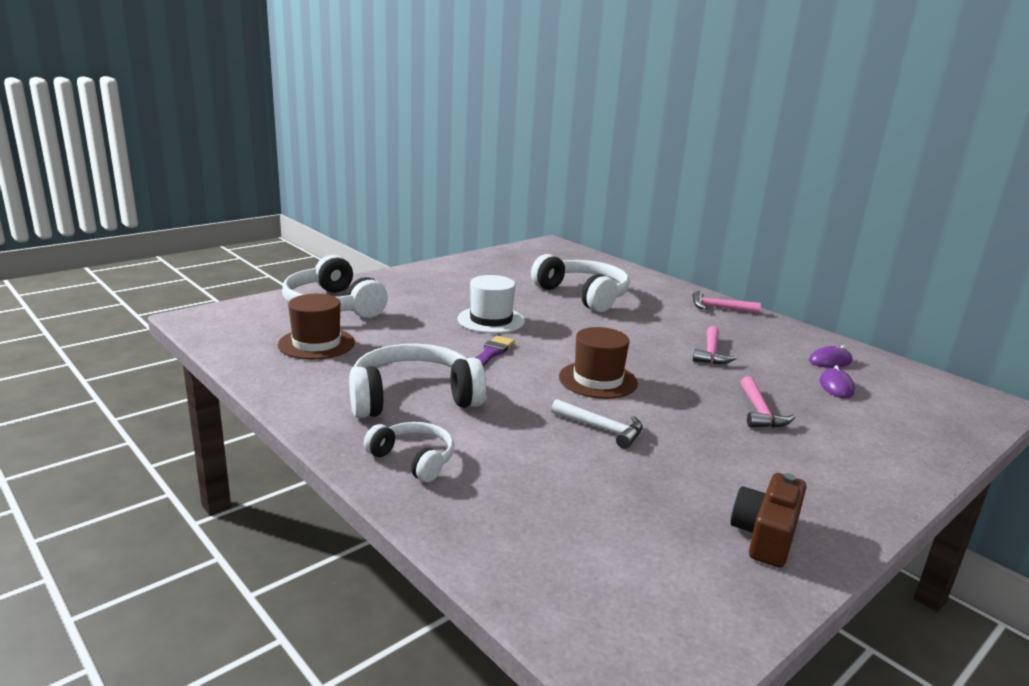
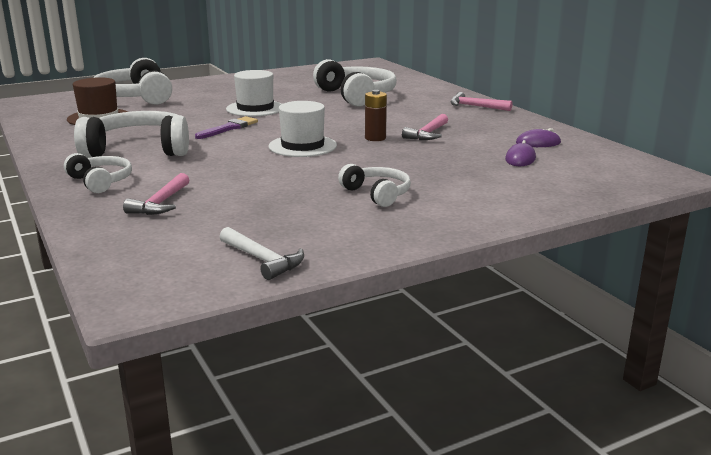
camera: 15 degrees right, 0 degrees up
(598, 380) = (302, 146): brown hat -> white hat
(602, 429) = (270, 173): white hammer -> white hammer (263, 260)
(663, 362) = (375, 138): none -> brown battery
(747, 455) = (377, 194): none -> white headphones
(760, 412) = (423, 170): pink hammer -> pink hammer (160, 203)
(766, 535) = (330, 238): brown camera -> none

